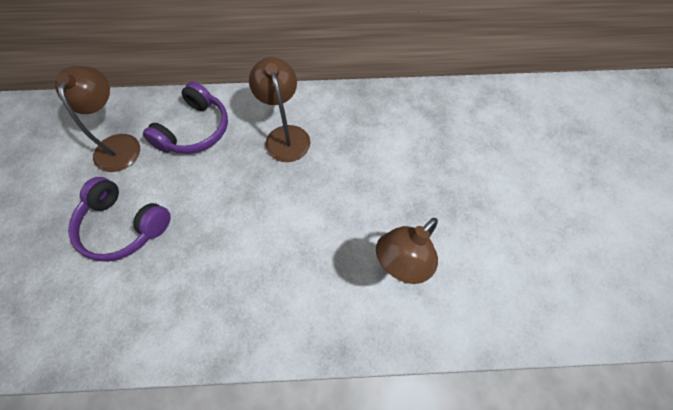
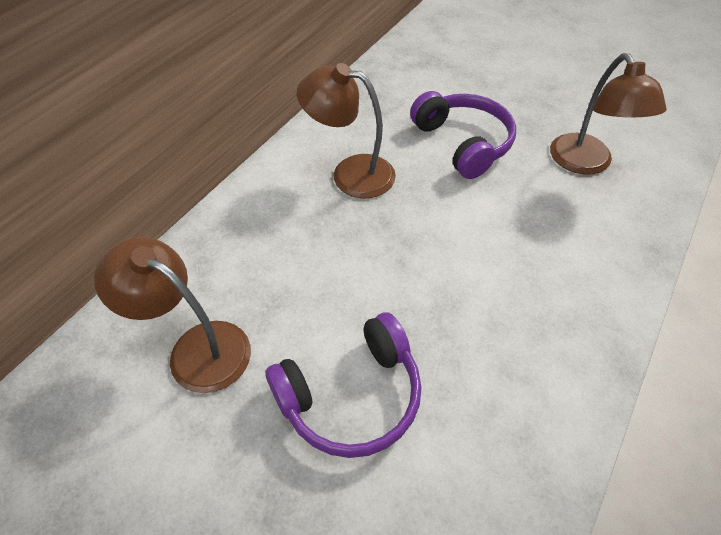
camera: 55 degrees left, 10 degrees down
(195, 130) = (259, 251): purple headphones -> purple headphones (463, 143)

